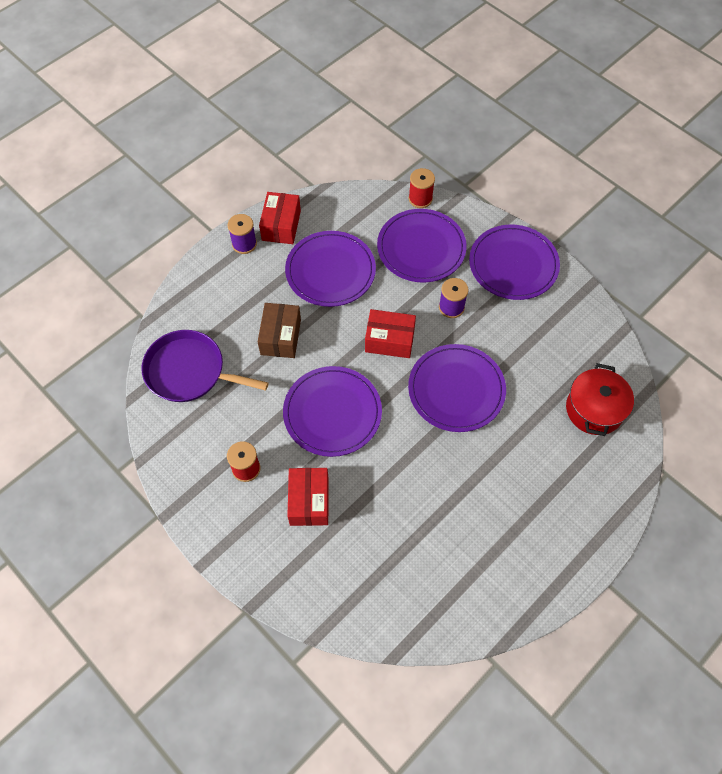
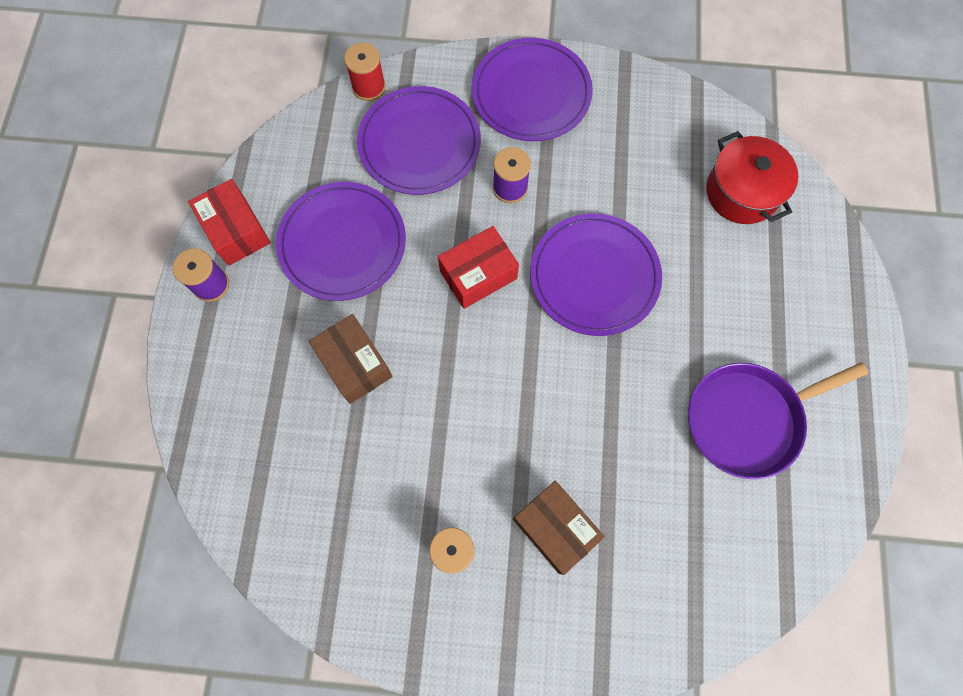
camera: 40 degrees left, 10 degrees up
(189, 371) = (284, 490): purple pan -> purple pan (748, 419)
(309, 501) = (555, 528): red box -> brown box
(332, 413) = (490, 406): purple plate -> none

